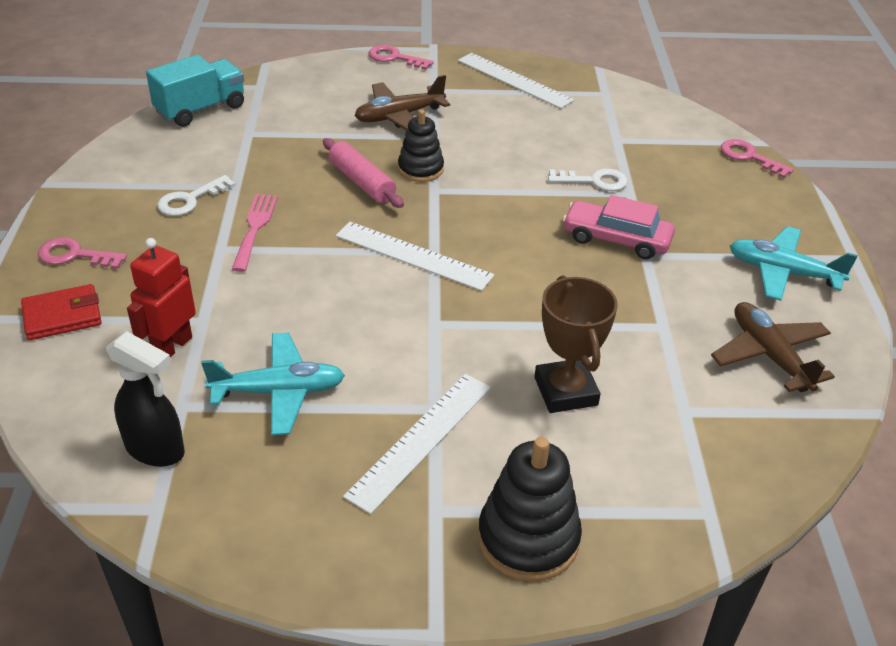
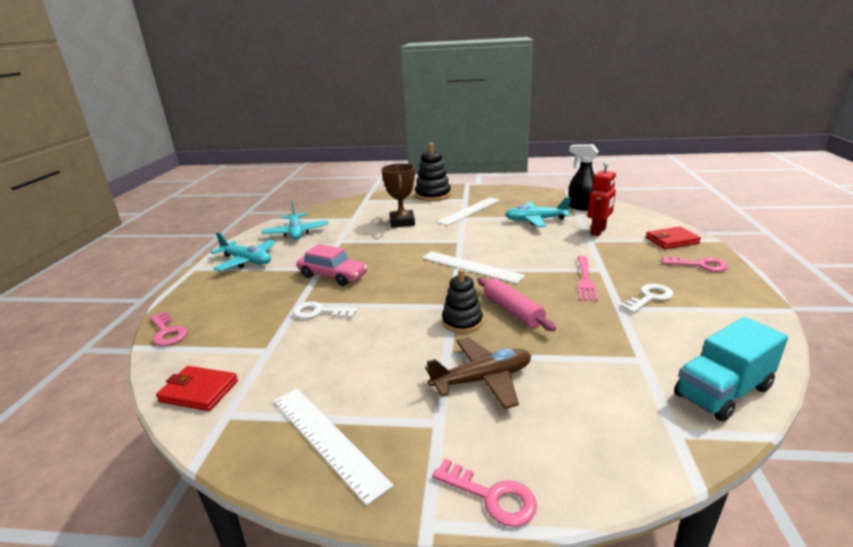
camera: 170 degrees left, 15 degrees down
(646, 107) = (199, 391): none -> red wallet
(769, 355) = (296, 232): brown plane -> turquoise plane

